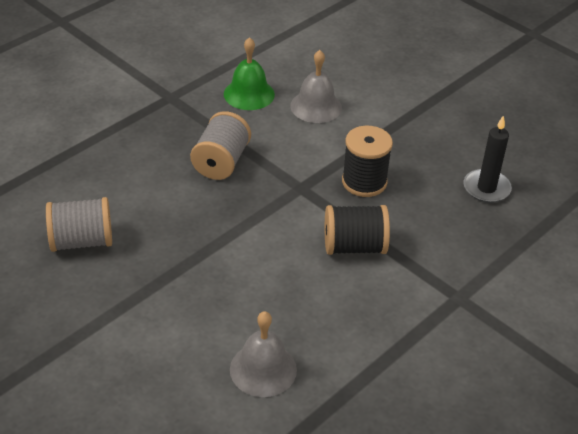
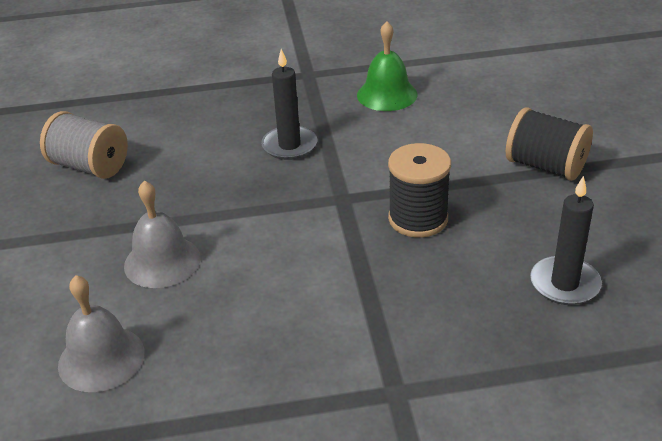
camera: 40 degrees right, 5 degrees down
(221, 162) = (289, 145): grey spool -> black candle
(316, 106) = (445, 127): grey bell -> grey bell (162, 261)
(354, 246) = (333, 279): black spool -> black spool (545, 166)

